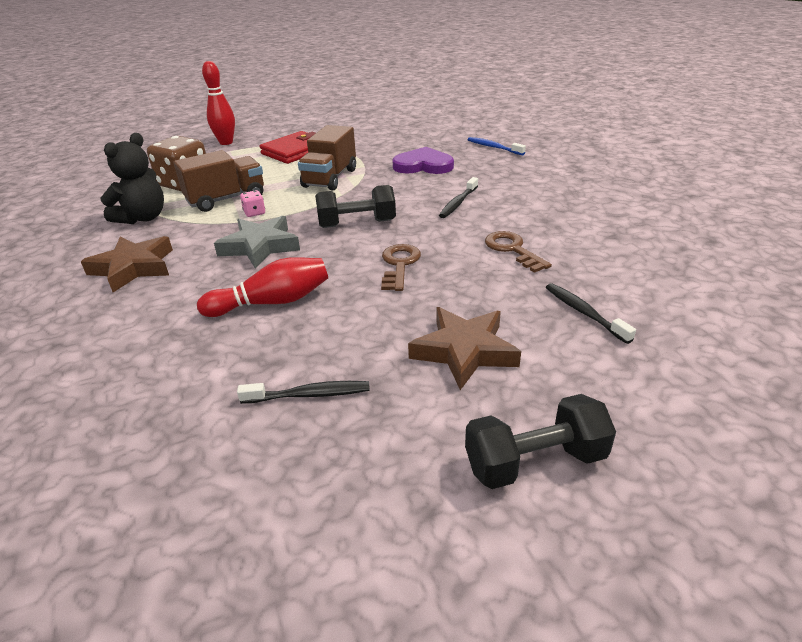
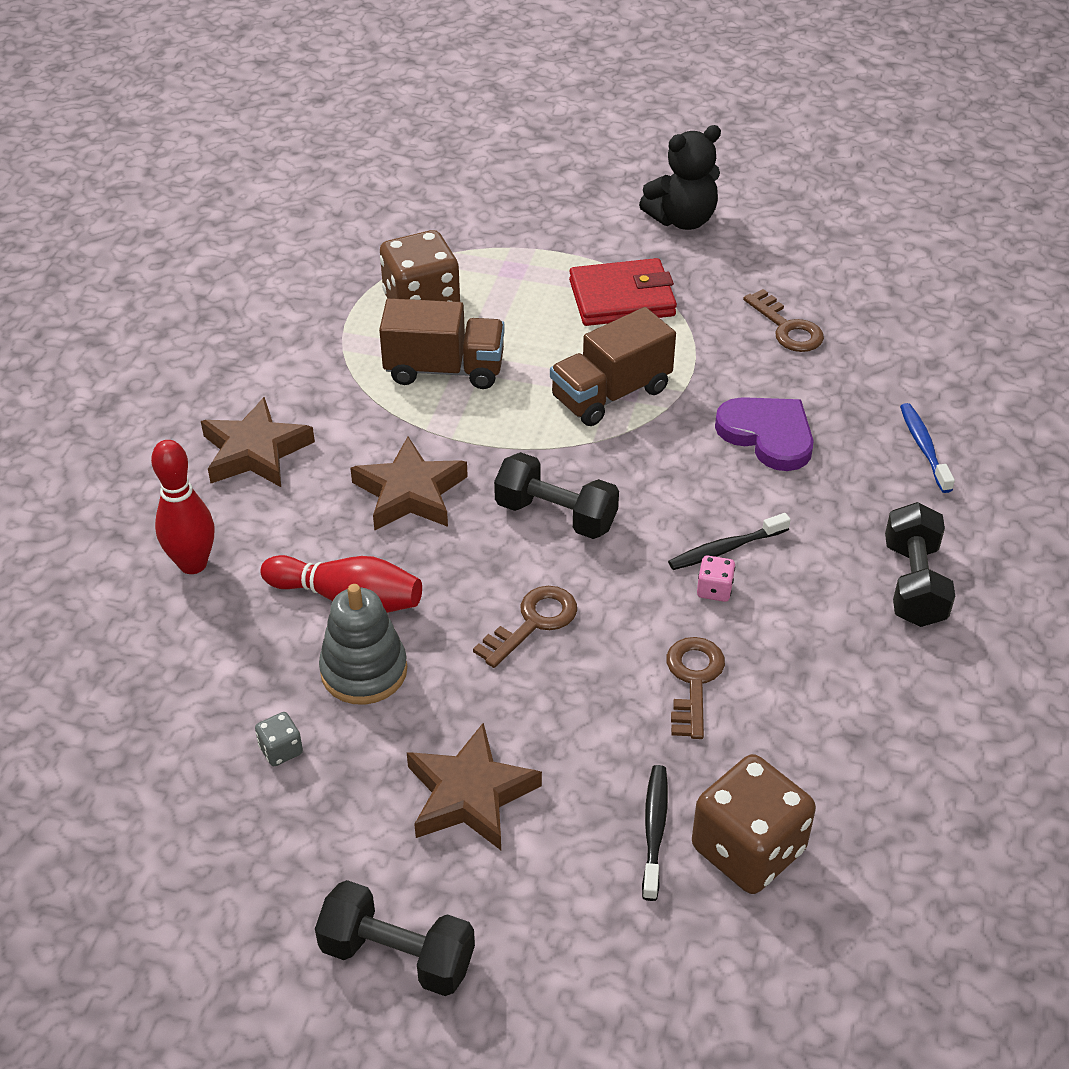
camera: 35 degrees right, 10 degrees up
(143, 218) = (324, 356): black teddy bear -> black teddy bear (682, 220)
(226, 142) = (547, 222): red bowling pin -> red bowling pin (193, 564)
(254, 213) = (455, 419): pink dice -> pink dice (714, 590)
(260, 246) = (410, 493): grey star -> brown star
(309, 395) = (281, 750): black toothbrush -> grey dice
(322, 328) = (364, 671): none -> grey stacking toy
(385, 137) = (787, 327): none -> brown key
(554, 182) = (913, 584): none -> black dumbbell
(638, 296) = (748, 849): none -> brown dice

